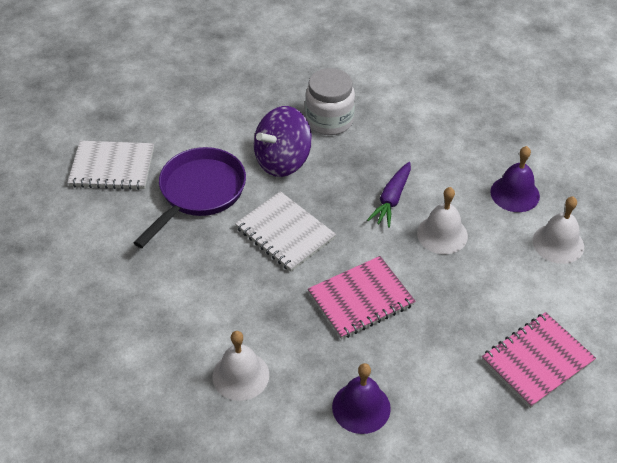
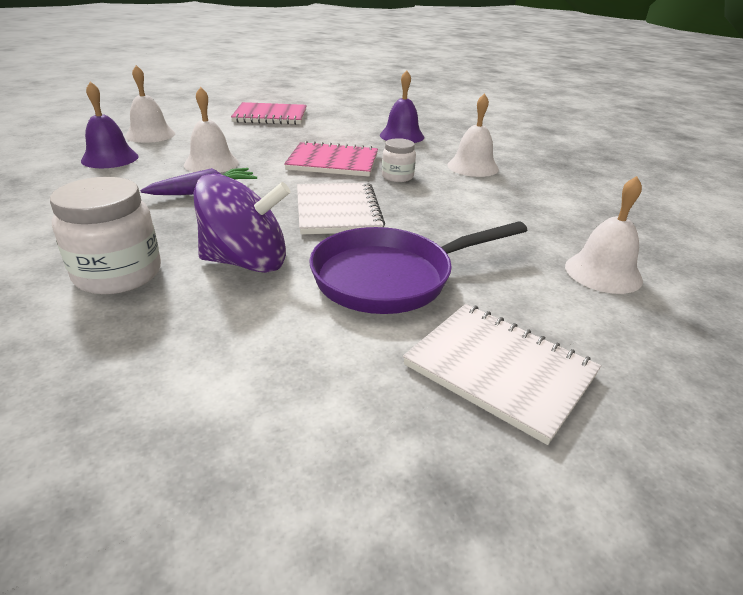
camera: 145 degrees left, 15 degrees down
(79, 268) = (603, 272): none -> white bell
(288, 309) = (397, 177): none -> white jar

